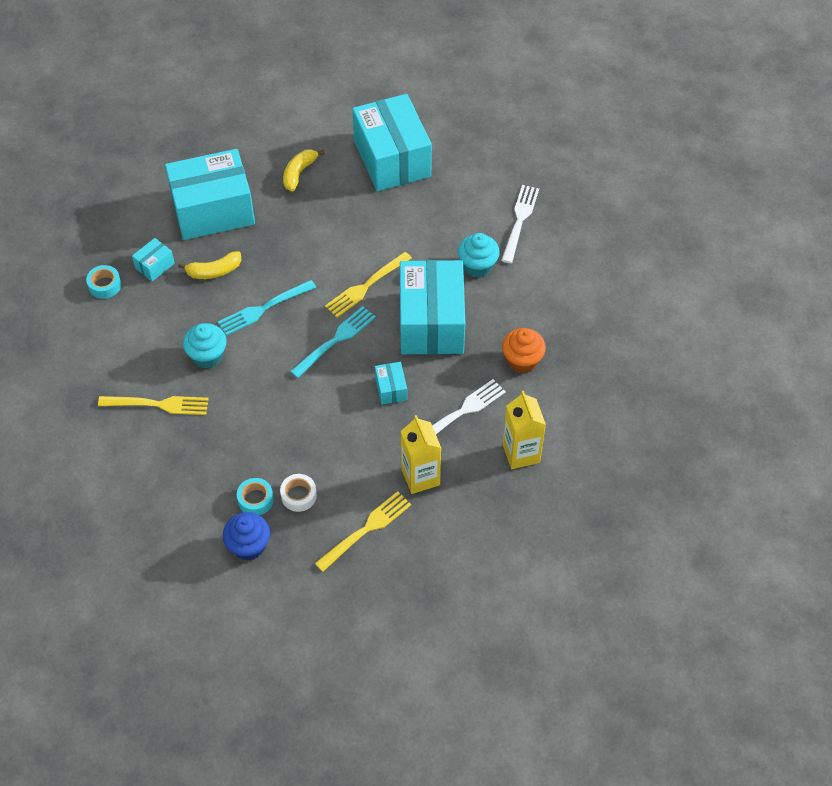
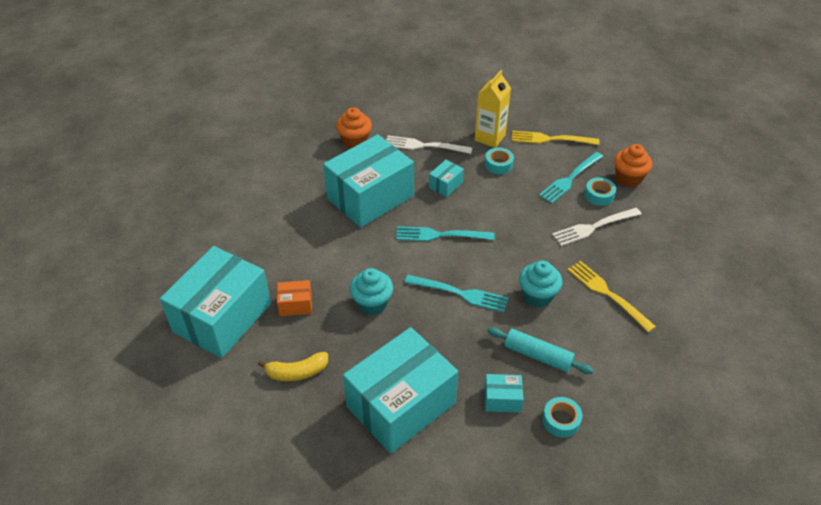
camera: 130 degrees left, 10 degrees down
(161, 313) = (538, 355): none -> turquoise rolling pin
(213, 210) = (401, 405): turquoise box -> turquoise box turned 75 degrees counterclockwise
(214, 271) = (461, 352): yellow banana -> none
(249, 546) = (628, 178): blue cupcake -> orange cupcake
(298, 495) = (570, 179): white tape -> turquoise fork
(360, 205) = (295, 304): none -> orange box
(366, 286) = (375, 249): yellow fork -> none
(375, 452) = (498, 164): none -> turquoise tape
(477, 266) = (294, 202): turquoise cupcake -> turquoise cupcake (372, 304)
(520, 221) = (227, 204): white fork -> white fork (594, 227)
(521, 453) = (423, 109): yellow carton -> none

